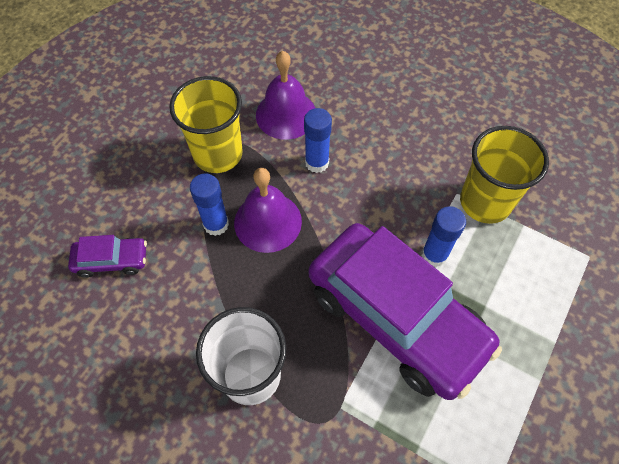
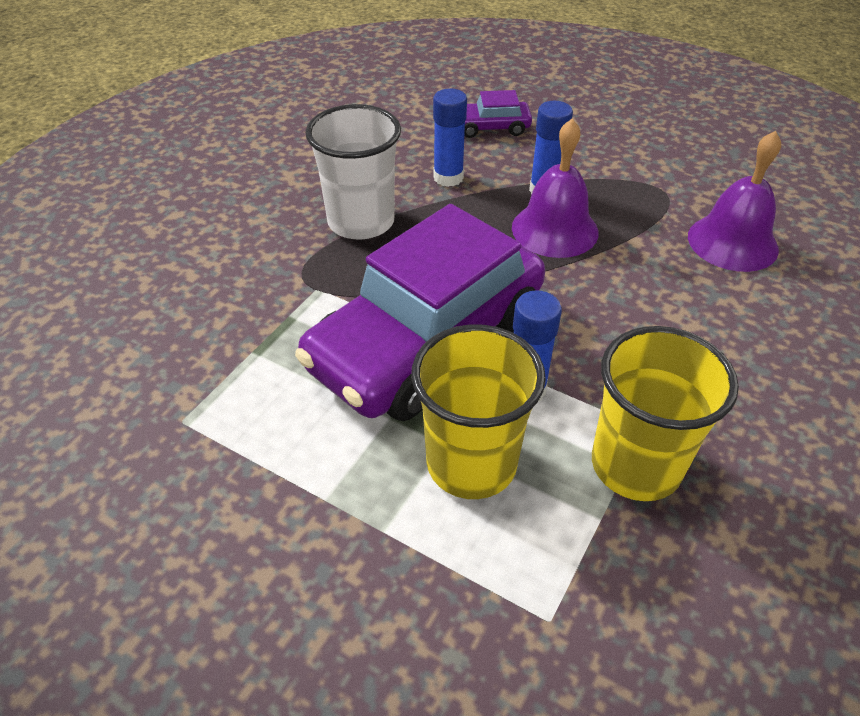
camera: 90 degrees right, 15 degrees down
(112, 260) = (490, 128): purple car -> purple car turned 90 degrees clockwise
(218, 154) = (645, 187): yellow cup -> yellow cup (471, 463)
(317, 162) = (658, 271): blue glue stick -> blue glue stick (448, 178)

